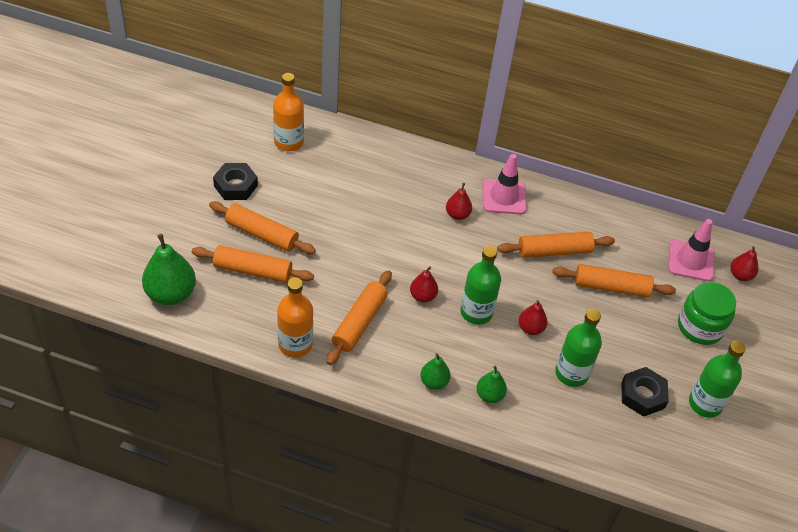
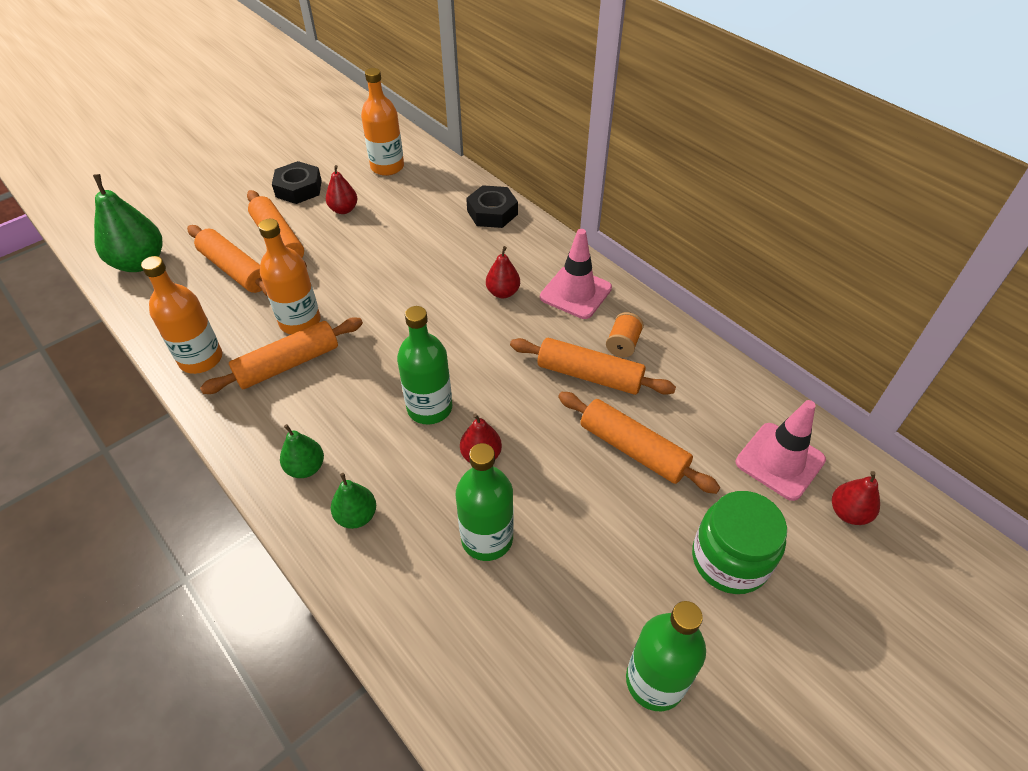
camera: 35 degrees right, 0 degrees up
(339, 290) = (300, 322): none -> orange bottle
(423, 296) = (384, 364): red pear -> red pear (344, 210)
(558, 222) = (623, 344): none -> orange spool
(642, 395) = (565, 618): black nut -> black nut (492, 212)

